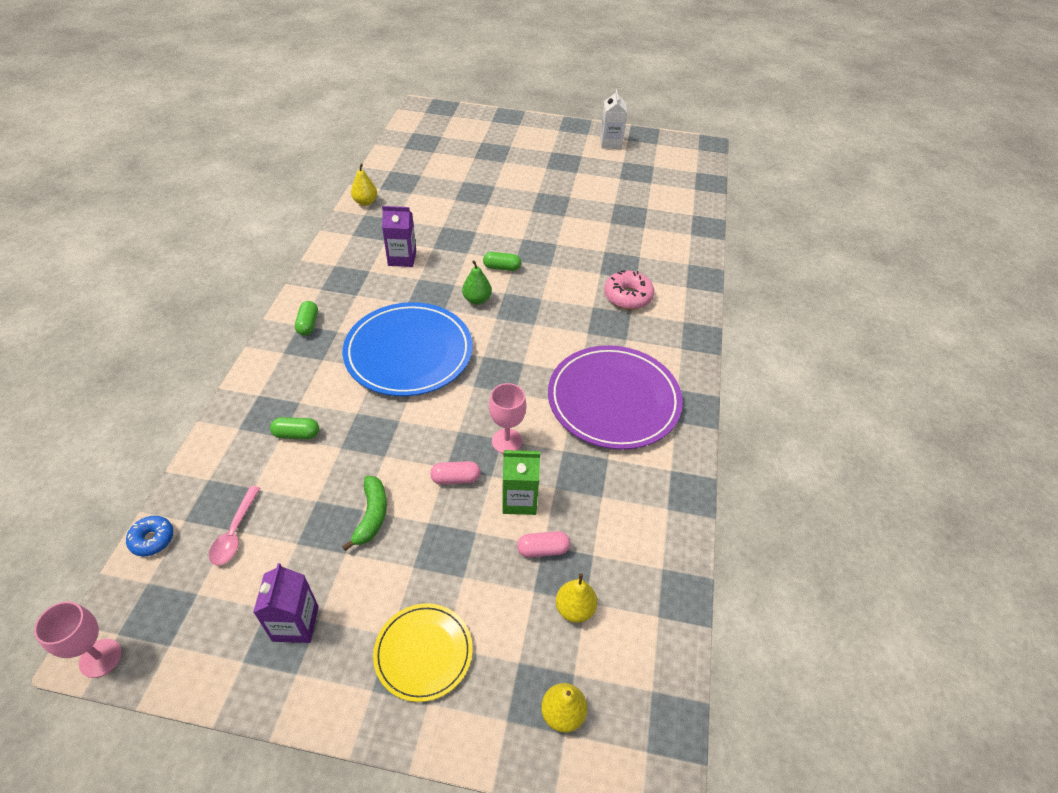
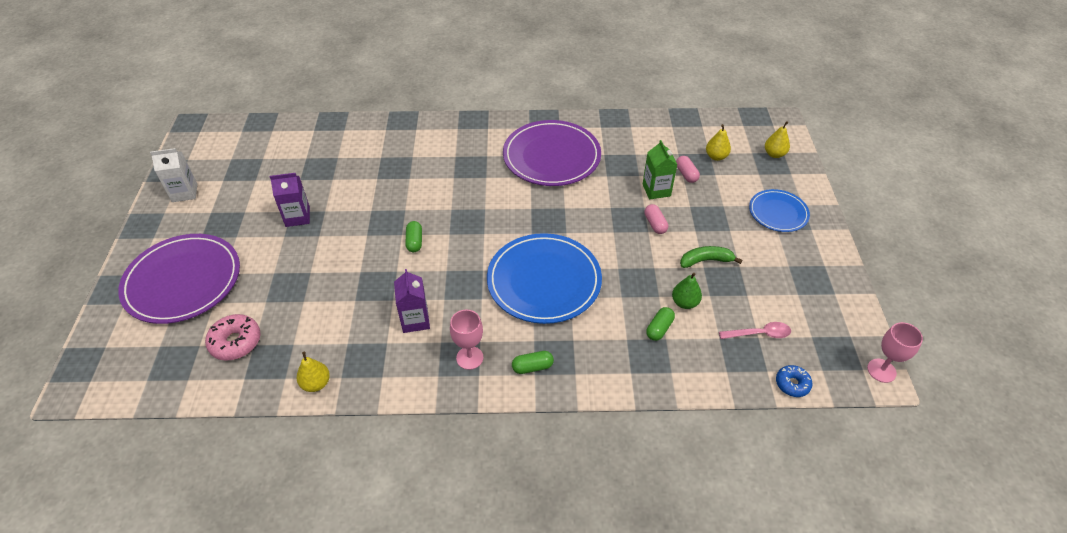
camera: 100 degrees left, 0 degrees up
(295, 623) = (798, 276): purple carton -> purple carton (297, 217)
(297, 434) = (659, 328): green capsule -> green capsule turned 45 degrees clockwise
(423, 653) = (778, 213): yellow plate -> blue plate
(477, 299) = (464, 250): green pear -> green pear (684, 302)
(503, 144) = (183, 281): none -> purple plate
(507, 441) = (611, 204): pink goblet -> pink goblet (469, 358)
(628, 296) = (436, 159): pink donut -> pink donut (235, 342)

